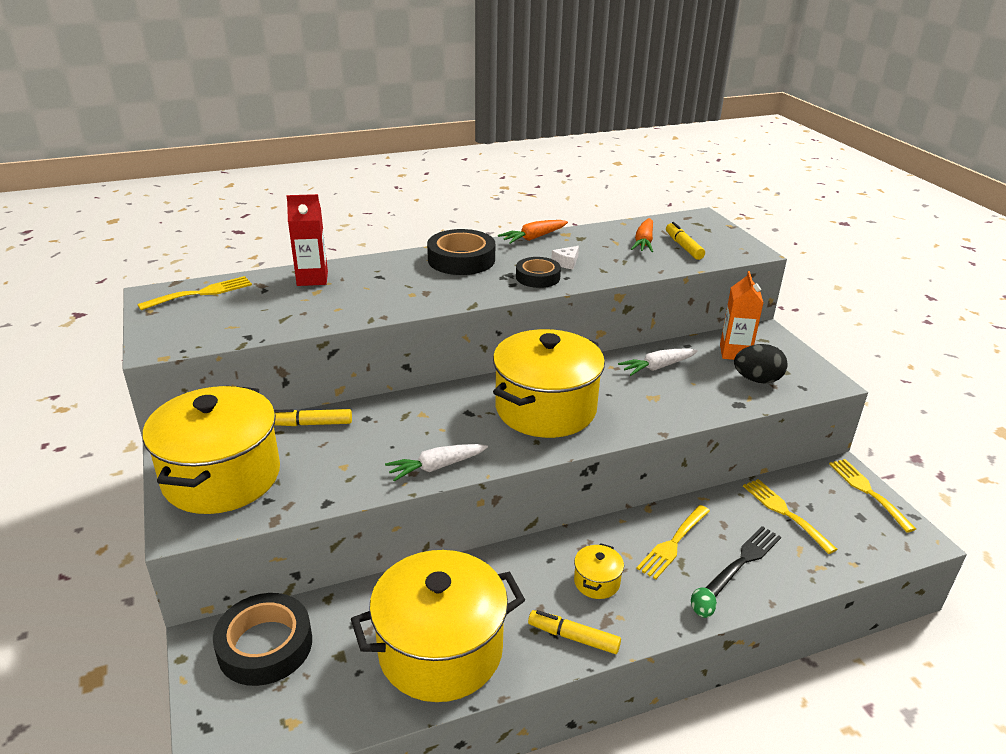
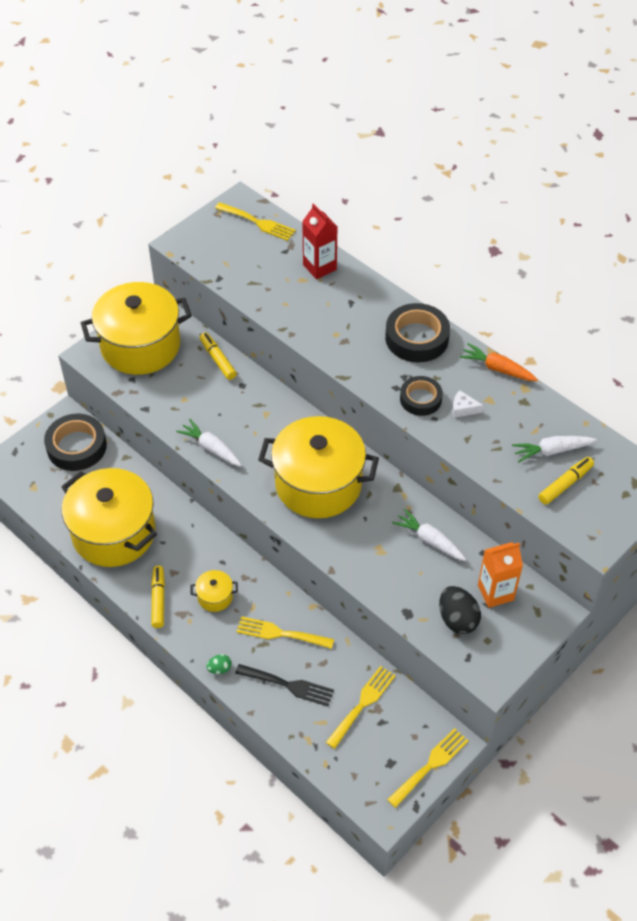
camera: 65 degrees right, 20 degrees up
(643, 242) = (551, 451): orange carrot -> white carrot

